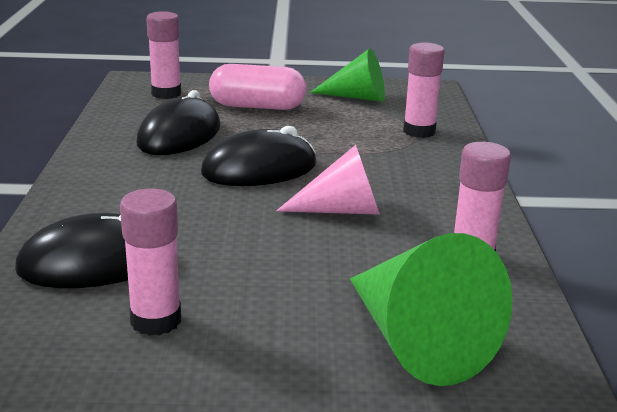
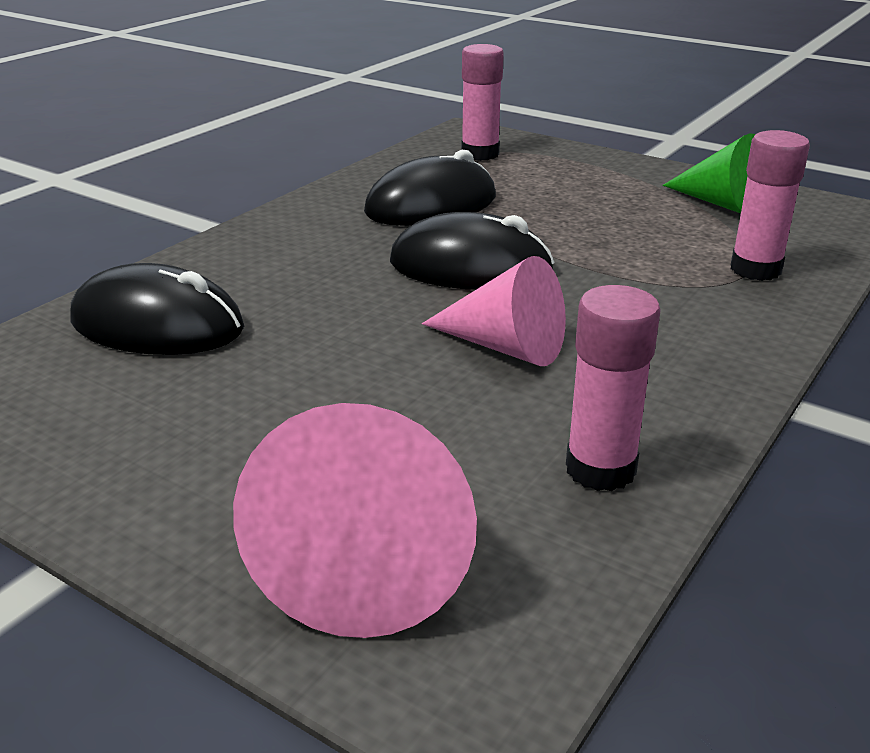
camera: 35 degrees right, 5 degrees up
(156, 321) = (127, 410): pink glue stick -> none
(257, 106) = (569, 190): pink capsule -> none
(416, 341) = (370, 553): green cone -> pink cone

